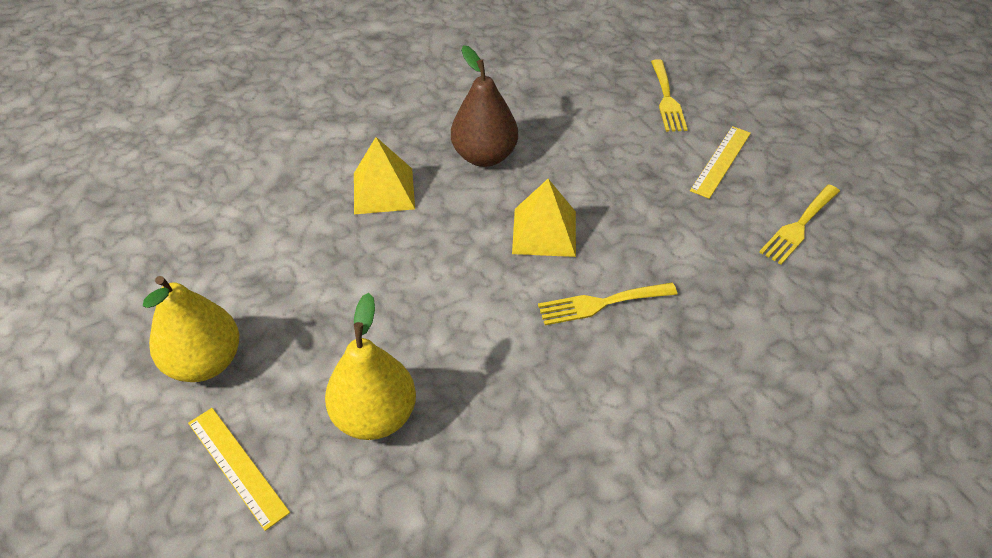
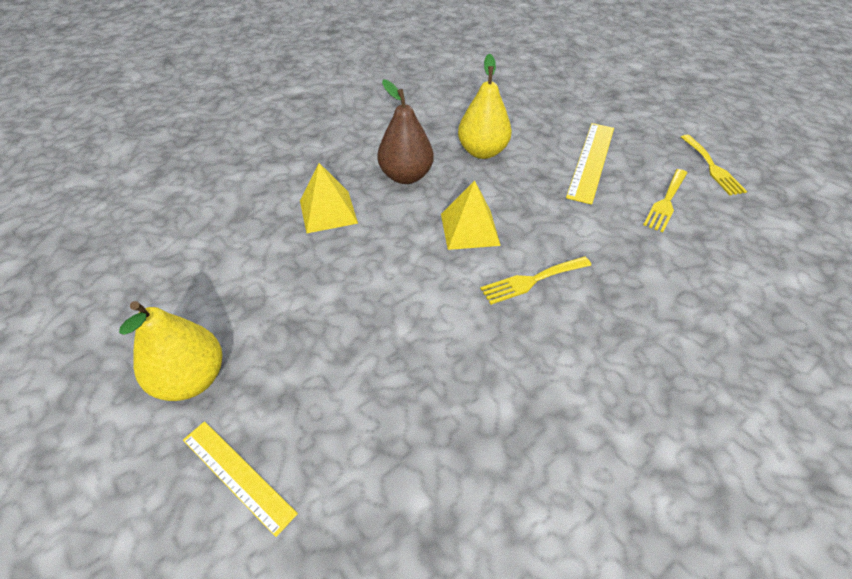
camera: 10 degrees left, 0 degrees up
(375, 416) = (361, 406): yellow pear -> yellow pear (482, 152)
(667, 99) = (537, 121): yellow fork -> yellow fork (712, 167)
(721, 161) = (591, 161): yellow ruler -> yellow ruler, size x1.50

